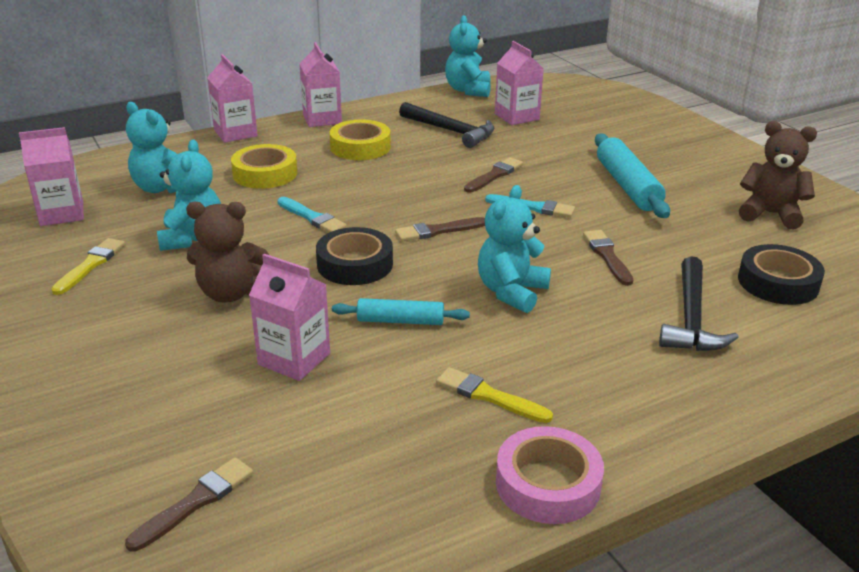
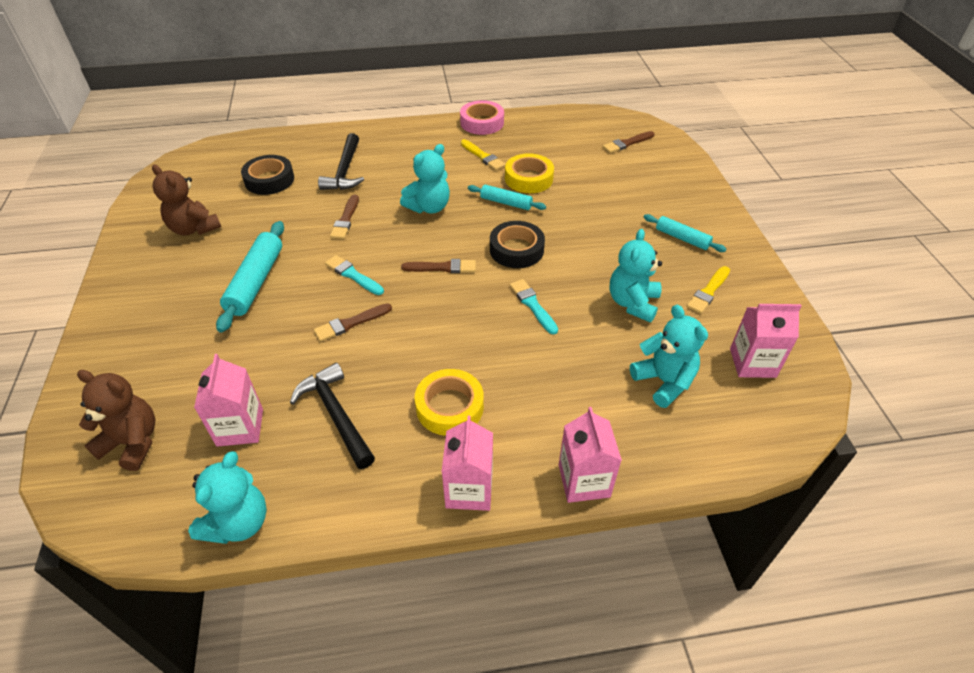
camera: 160 degrees left, 15 degrees up
(111, 322) = (682, 238): none -> turquoise rolling pin
(229, 293) = (606, 244): brown teddy bear -> brown teddy bear (132, 442)
(265, 174) = (561, 381): yellow tape -> yellow tape (528, 178)
(294, 359) = (573, 193): pink carton -> none
(691, 318) = (345, 171): black hammer -> black hammer turned 150 degrees clockwise

